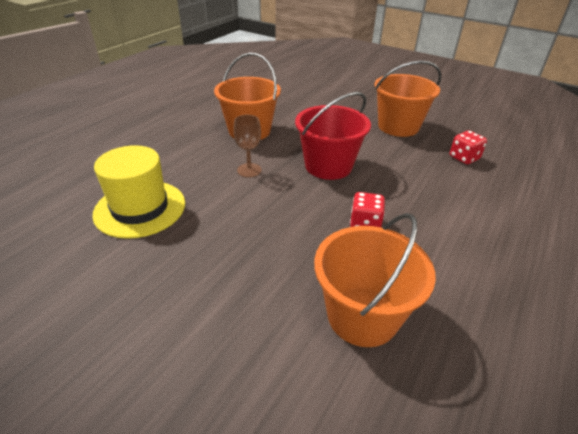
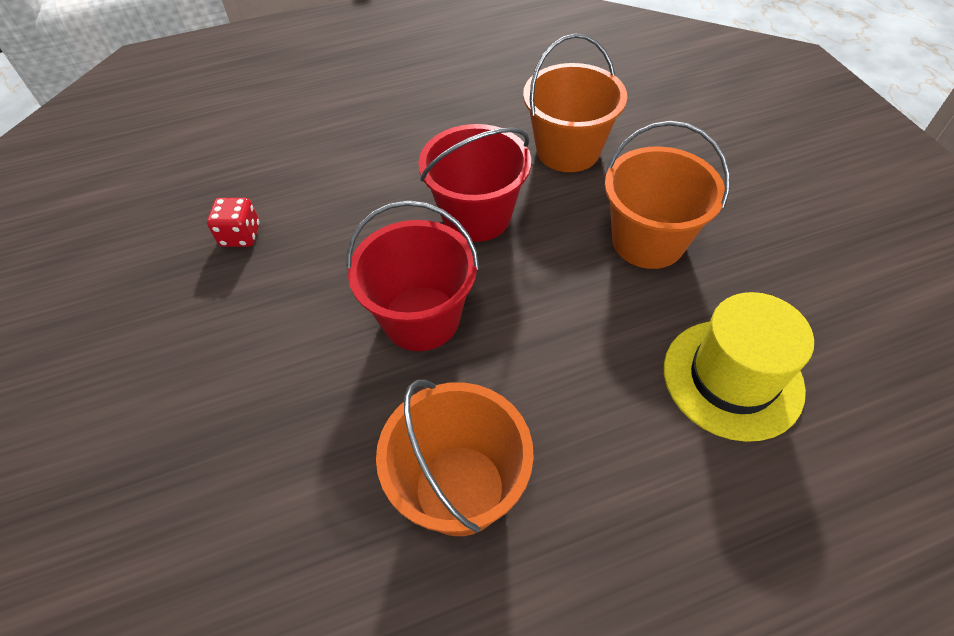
camera: 140 degrees left, 15 degrees up
(249, 170) = (538, 374): brown goblet -> none
(365, 224) = (476, 216): red dice -> red bucket
(398, 126) = (215, 343): orange bucket -> orange bucket (648, 241)

